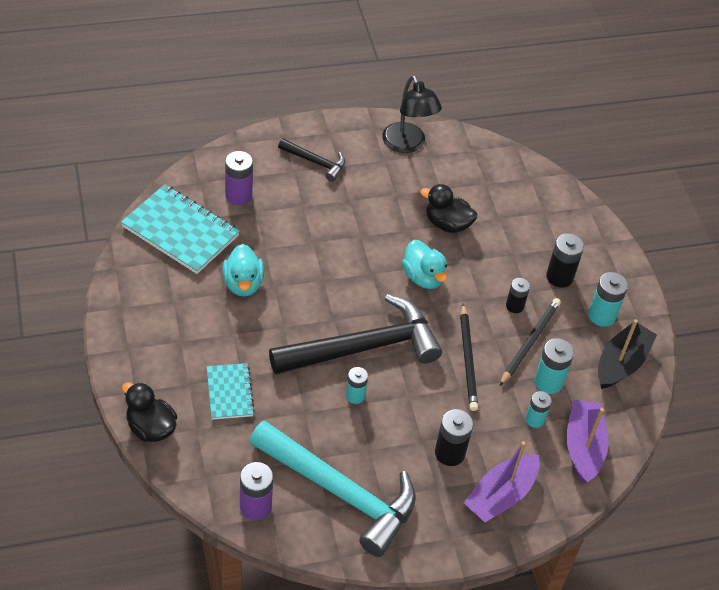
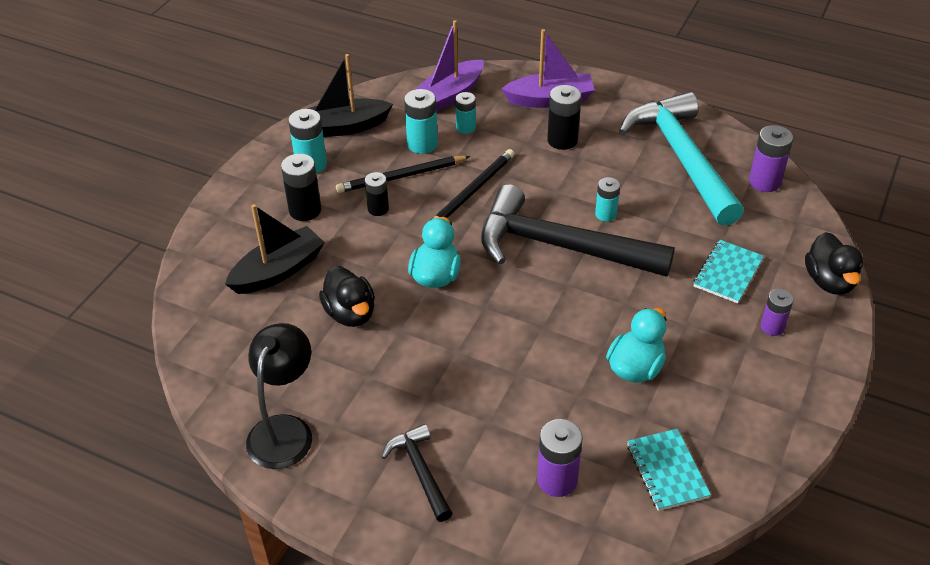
camera: 135 degrees left, 5 degrees down
(172, 363) = (772, 327): none -> purple battery
(181, 231) = (667, 471): turquoise notebook -> turquoise notebook, size x0.57
(521, 226) = (278, 271): none -> black boat

